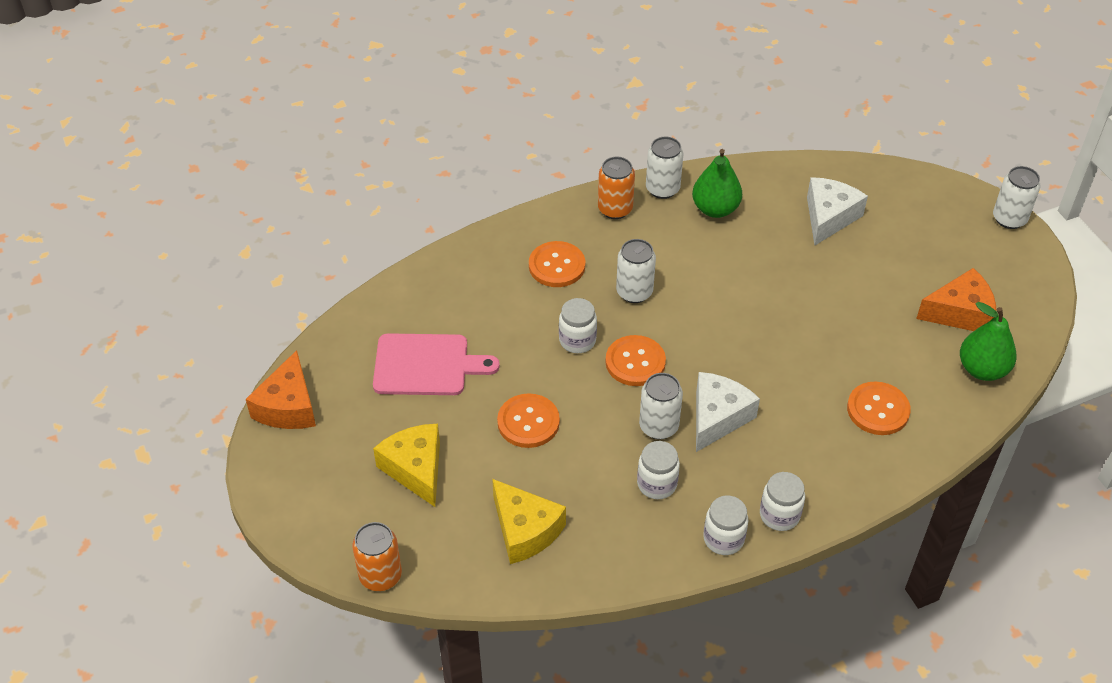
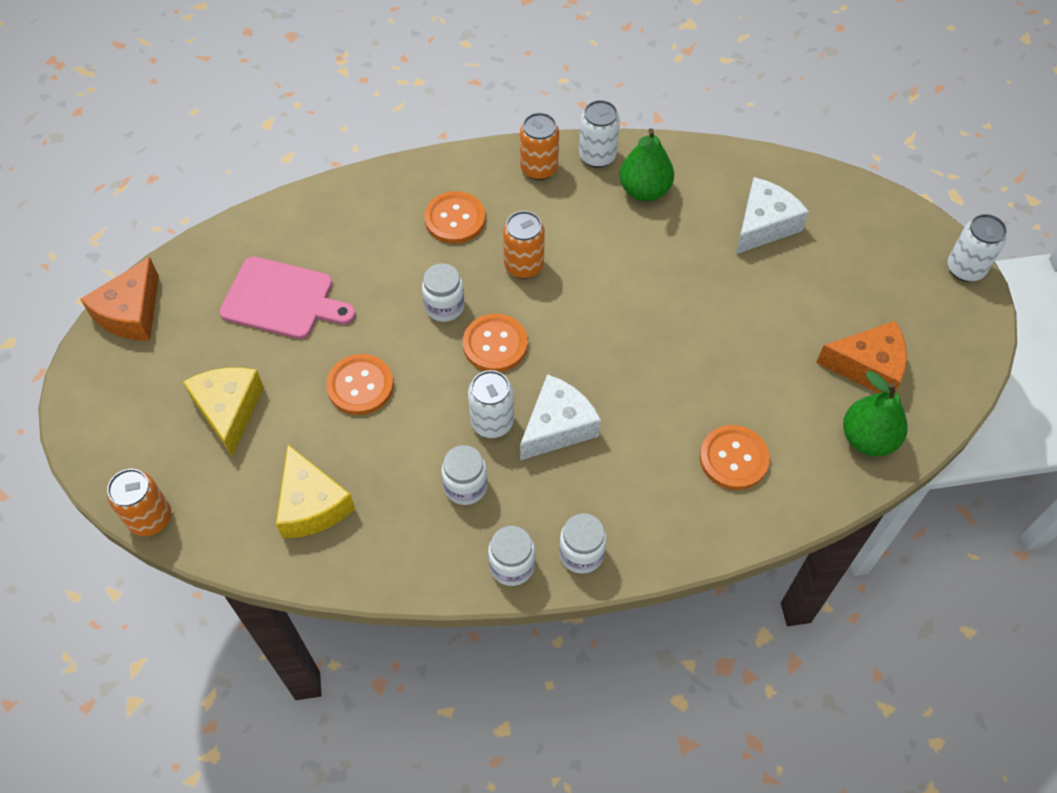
camera: 15 degrees right, 10 degrees up
(634, 292) = (524, 265): white can -> orange can

